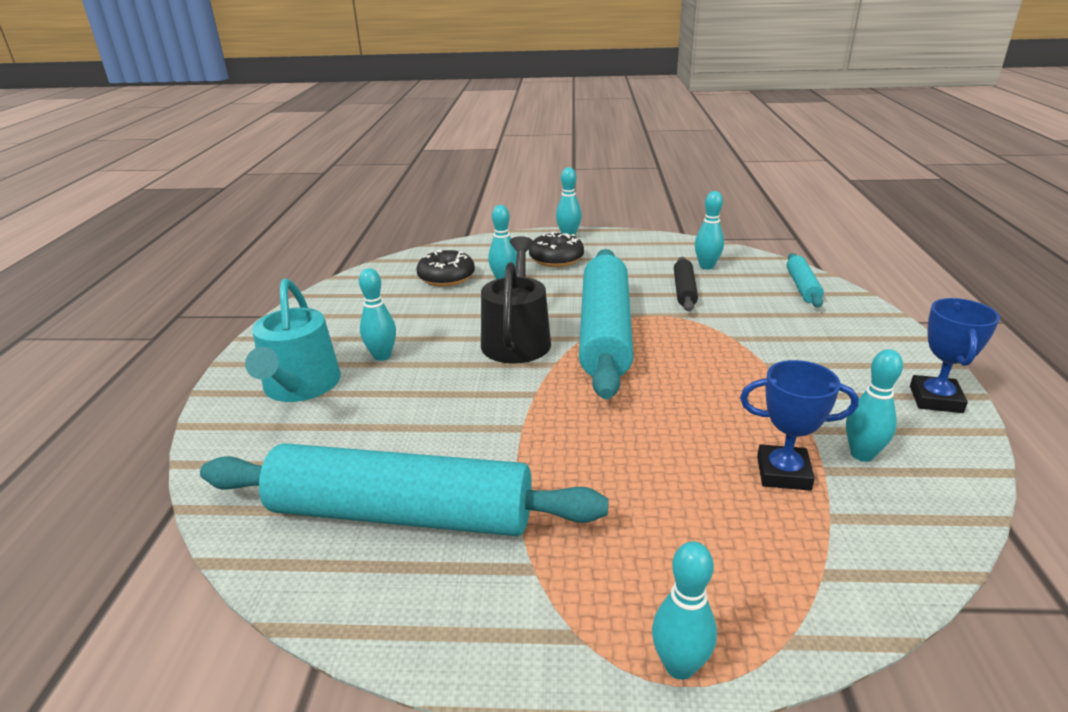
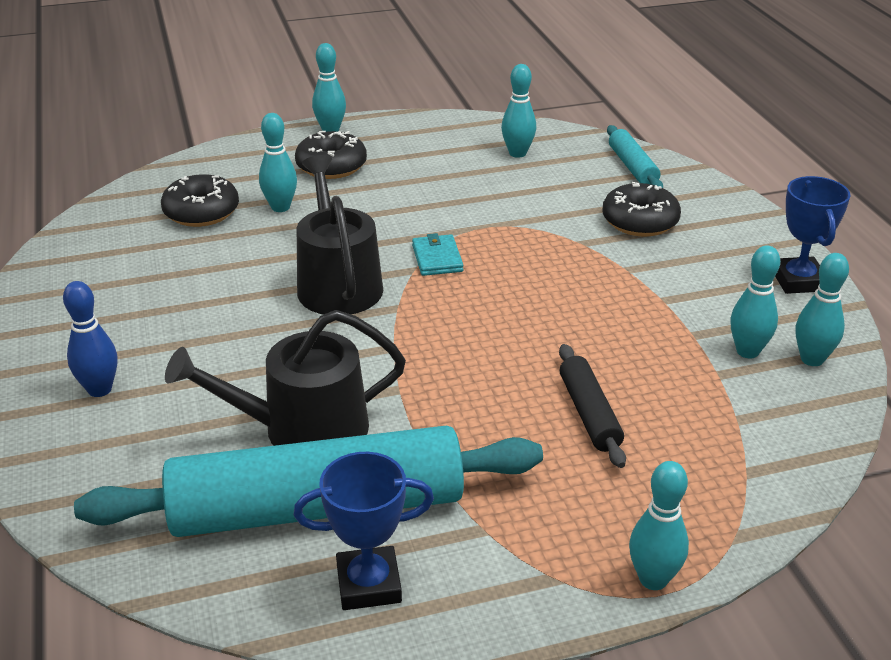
camera: 20 degrees left, 5 degrees up
(300, 386) = (99, 389): turquoise watering can -> blue bowling pin
(382, 356) = (181, 333): turquoise bowling pin -> turquoise bowling pin (812, 359)
(427, 445) = (303, 429): none -> black watering can
(605, 332) = (437, 258): turquoise rolling pin -> turquoise wallet
(684, 291) = (505, 190): black rolling pin -> black rolling pin (589, 414)
(783, 473) = (682, 385): blue trophy -> blue trophy (368, 584)
(793, 328) = (640, 222): none -> black donut

